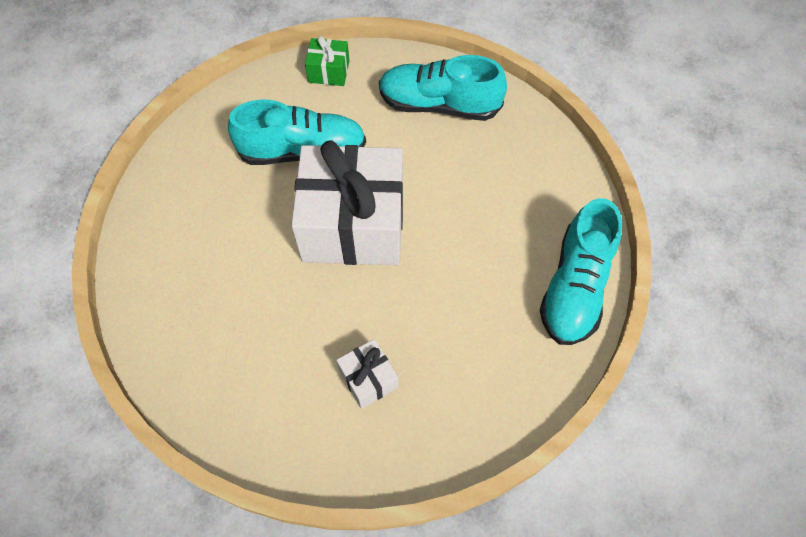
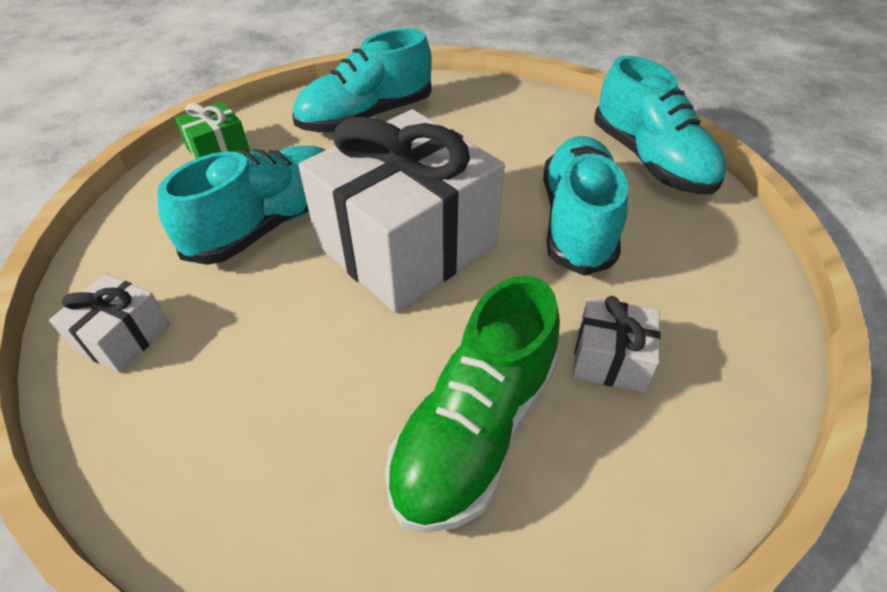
camera: 45 degrees left, 15 degrees down
(182, 172) = (123, 337): none -> white gift
(269, 352) = (475, 429): none -> green shoe
(462, 289) = (577, 222): none -> turquoise shoe

